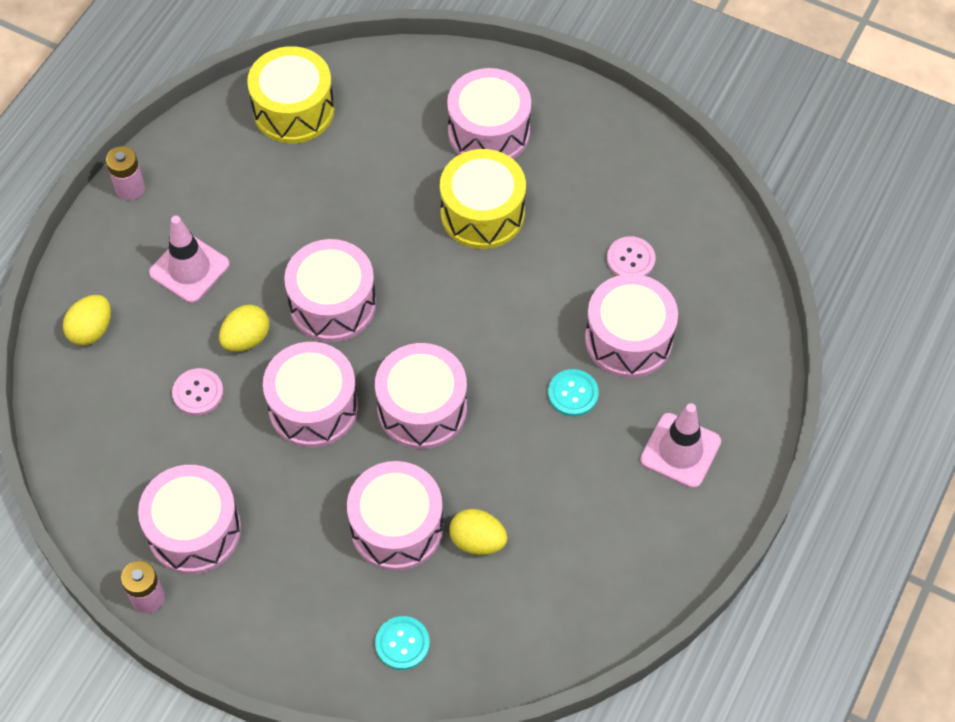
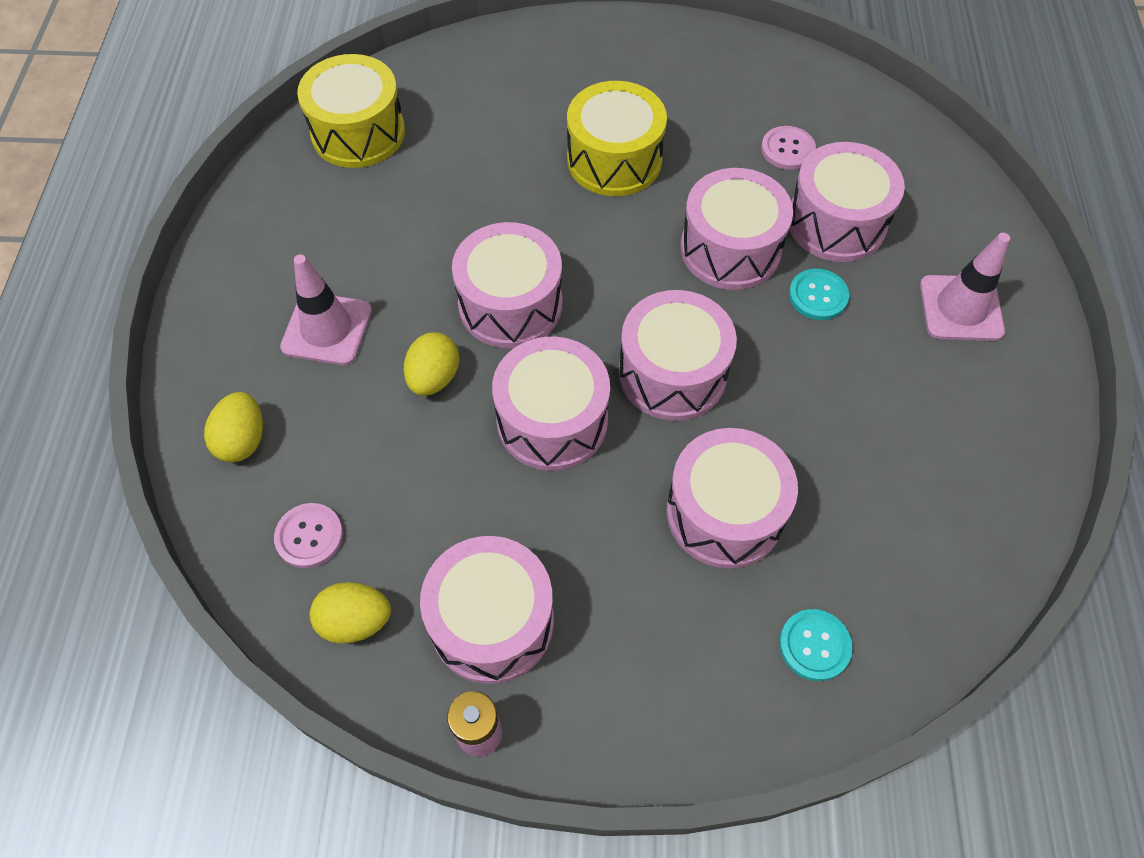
camera: 25 degrees left, 0 degrees up
(130, 188) = (213, 271): pink battery -> none
(198, 393) = (409, 459): pink button -> pink button (309, 536)
(477, 541) = (821, 489): yellow egg -> yellow egg (355, 621)
(489, 132) = (573, 85): pink drum -> pink drum (730, 249)

